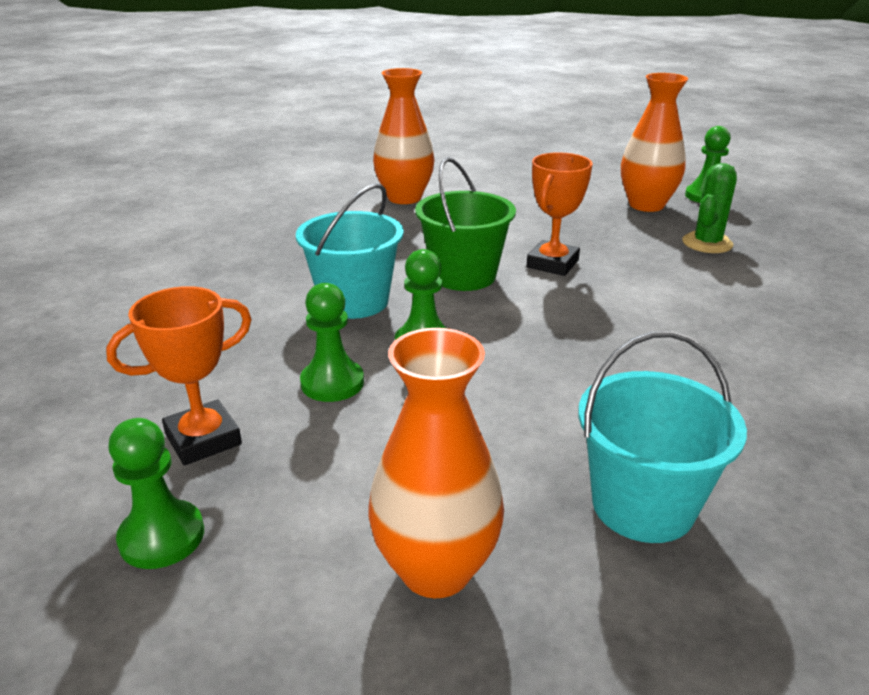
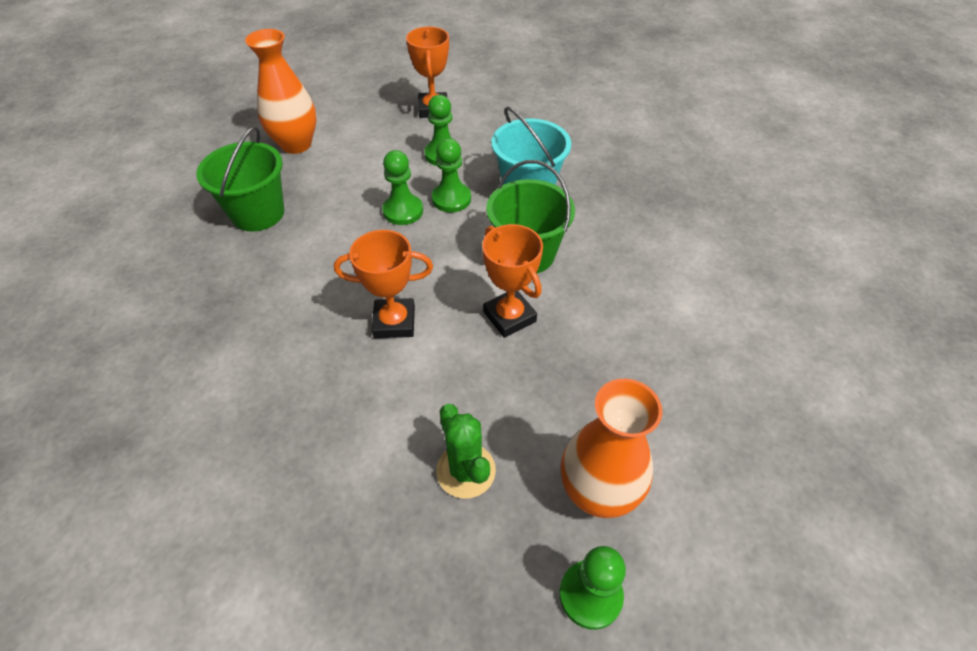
camera: 120 degrees right, 20 degrees up
(162, 537) = (382, 91): green pawn -> green pawn (403, 211)
(404, 198) = (722, 285): orange vase -> none
(641, 313) = (394, 322): none -> orange trophy
(643, 505) = (258, 213): turquoise bucket -> green bucket

